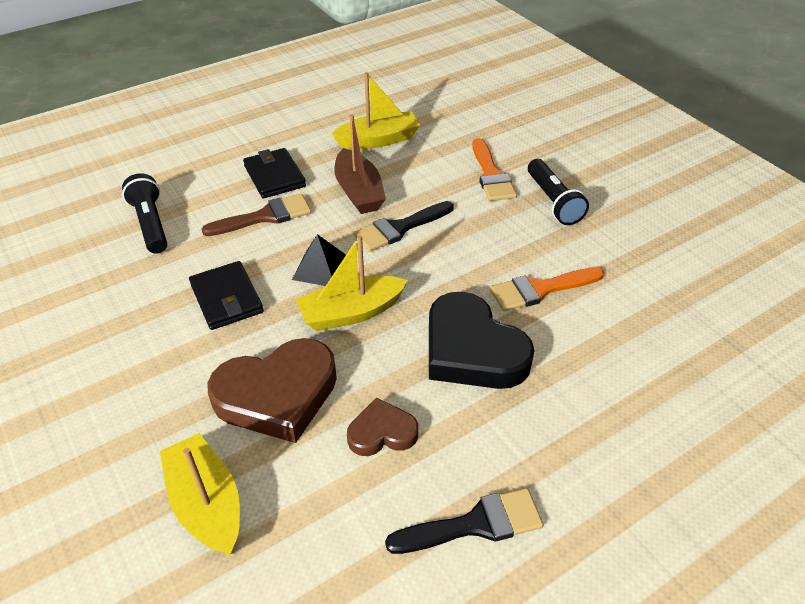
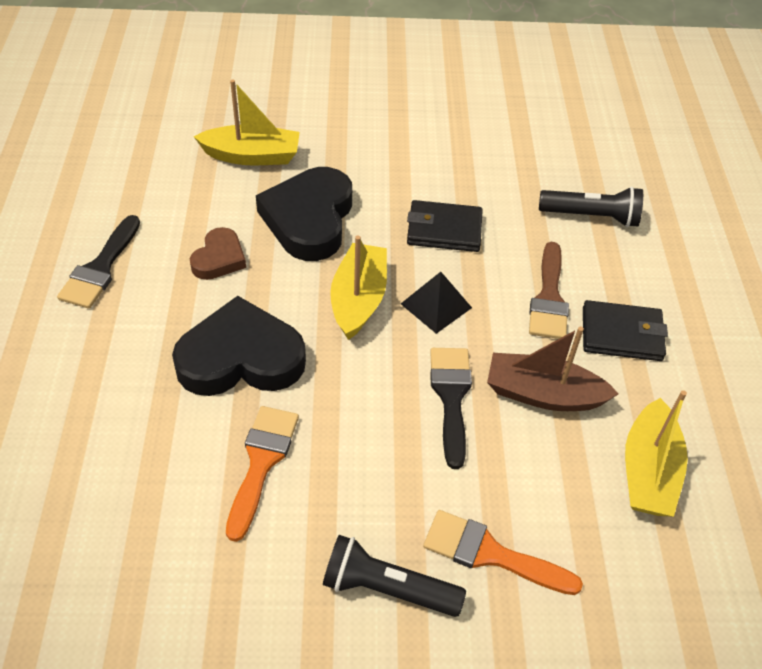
camera: 120 degrees right, 5 degrees up
(277, 395) = (309, 219): brown heart -> black heart

